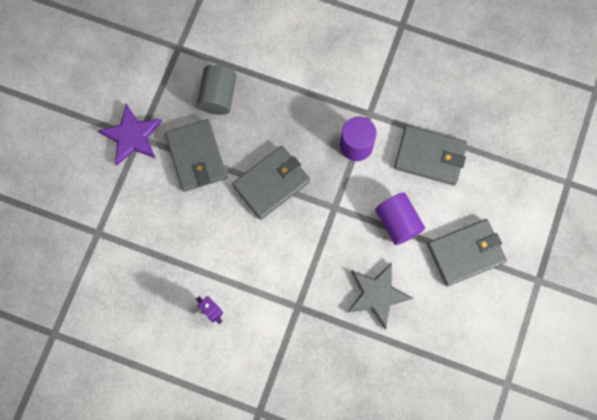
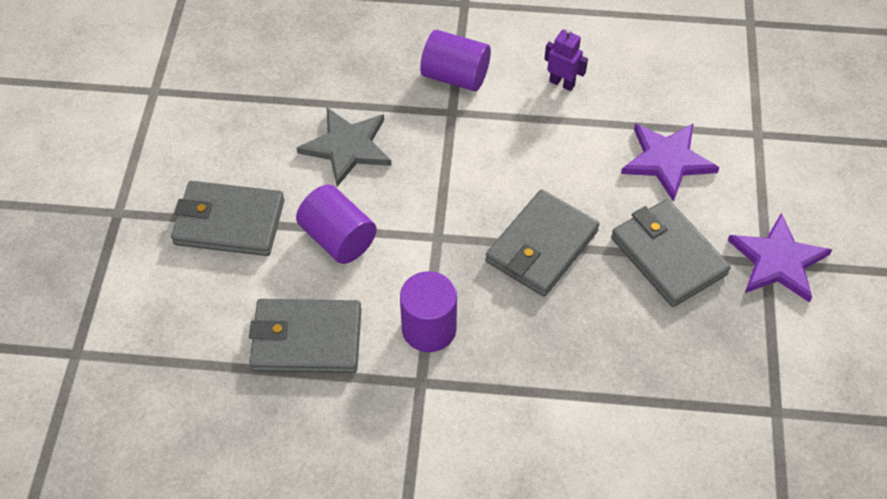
camera: 165 degrees right, 20 degrees down
(167, 227) = (667, 160): none -> purple star
(218, 96) = (675, 350): grey cylinder -> none
(286, 339) = (455, 76): none -> purple cylinder
(466, 253) = (229, 222): grey wallet -> grey wallet turned 45 degrees clockwise

